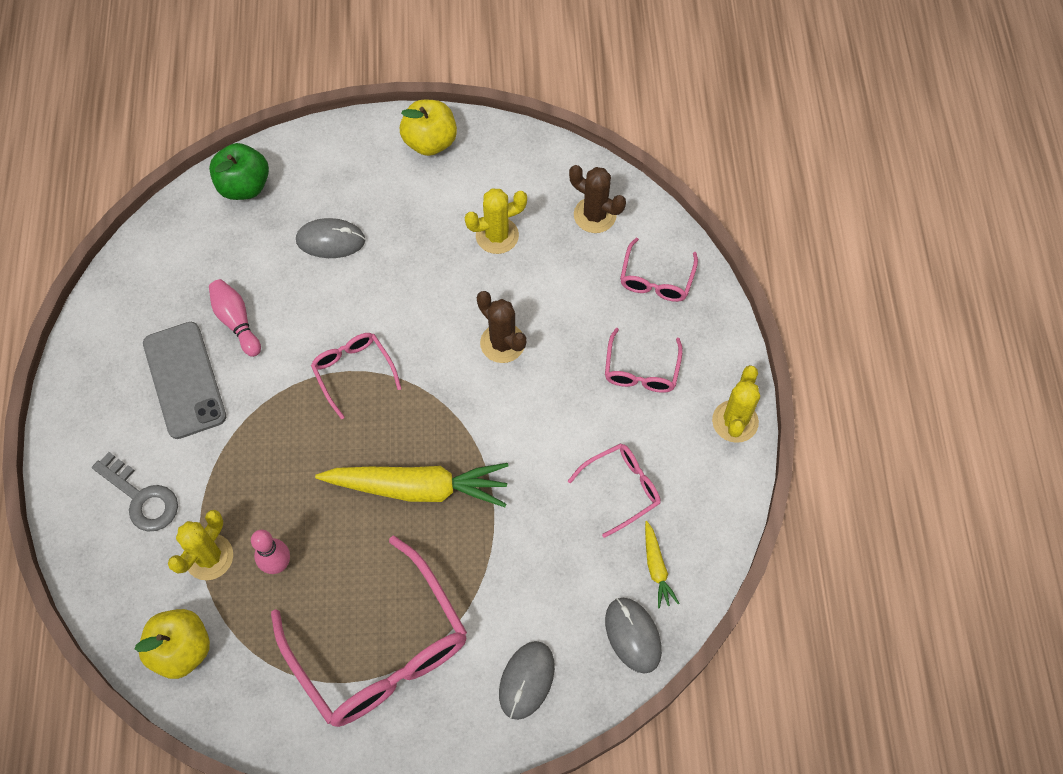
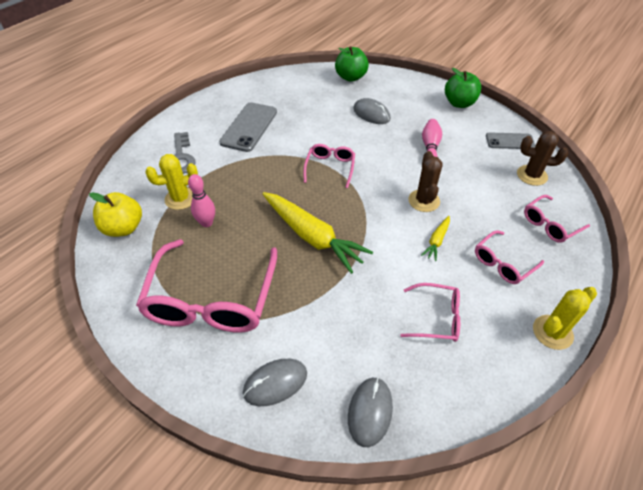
camera: 40 degrees right, 15 degrees down
(236, 321) = (295, 119): pink bowling pin -> pink bowling pin (430, 147)
(430, 142) = (459, 103): yellow apple -> green apple
(497, 235) = (463, 155): yellow cactus -> none
(536, 172) = (510, 141): none -> grey phone
(595, 215) = (532, 175): brown cactus -> brown cactus turned 60 degrees counterclockwise
(656, 567) = (423, 381): yellow carrot -> yellow carrot (437, 241)

